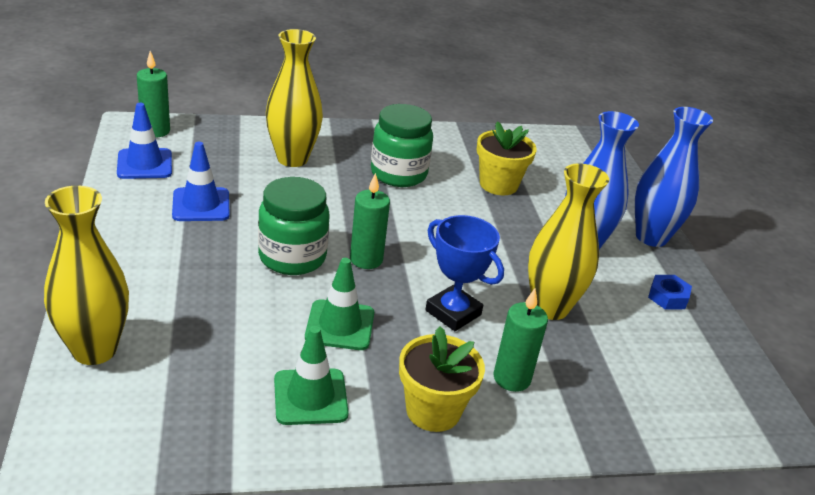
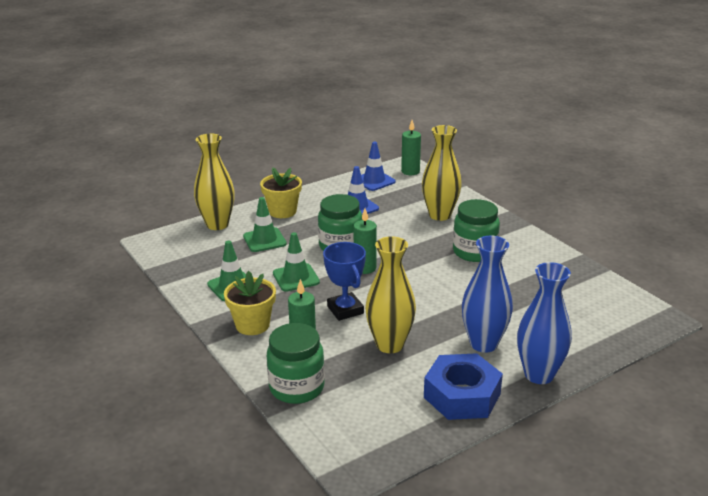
camera: 70 degrees right, 5 degrees down
(203, 317) = (264, 240): none -> green traffic cone
(453, 313) = (345, 310): blue trophy -> blue trophy turned 45 degrees counterclockwise
(498, 184) = (517, 291): yellow flower pot -> yellow flower pot (282, 211)
(604, 418) = (297, 388): none -> green jar
(667, 297) = (462, 395): blue nut -> blue nut, size x2.15

